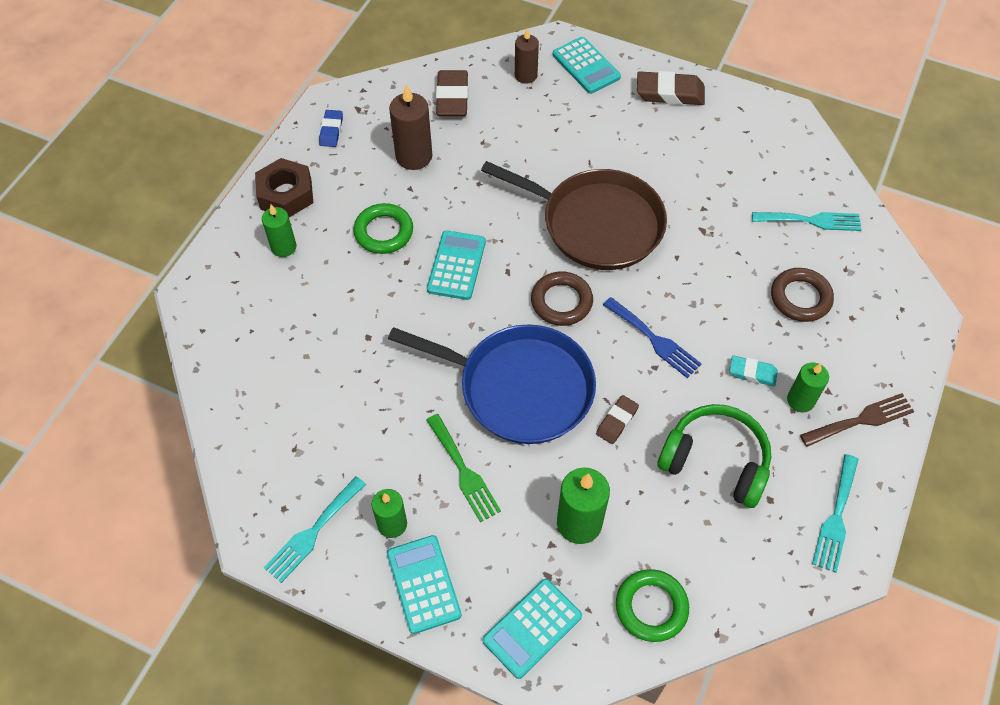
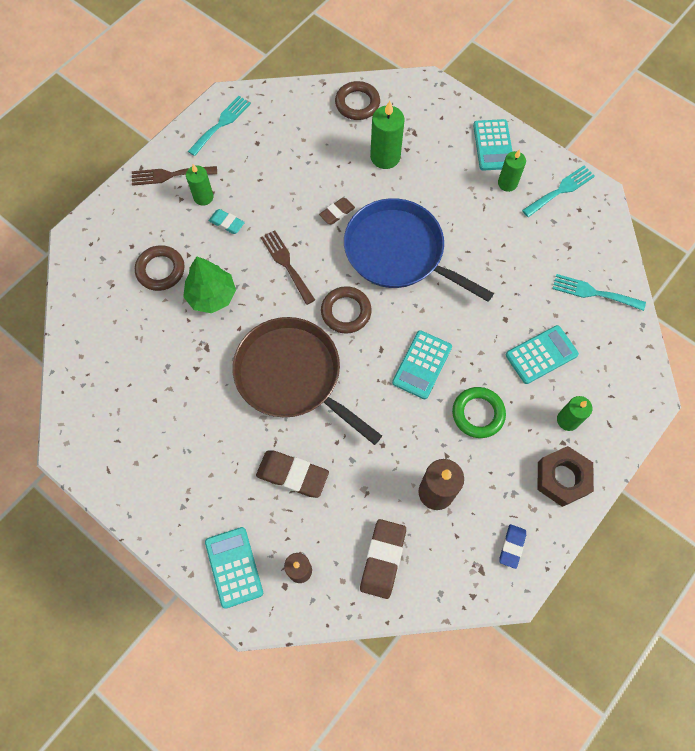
camera: 165 degrees left, 10 degrees up
(464, 471) = (453, 204): green fork -> none
(532, 628) = (432, 109): turquoise calculator -> turquoise calculator (541, 354)
(651, 607) = (357, 103): green ring -> brown ring
(654, 340) = (286, 264): blue fork -> brown fork
(670, 93) = (166, 507): brown eraser -> brown eraser (292, 475)
(715, 461) = (281, 172): green headphones -> none
(725, 283) = (211, 296): none -> green tree
(811, 220) = (113, 334): turquoise fork -> turquoise fork (593, 292)

